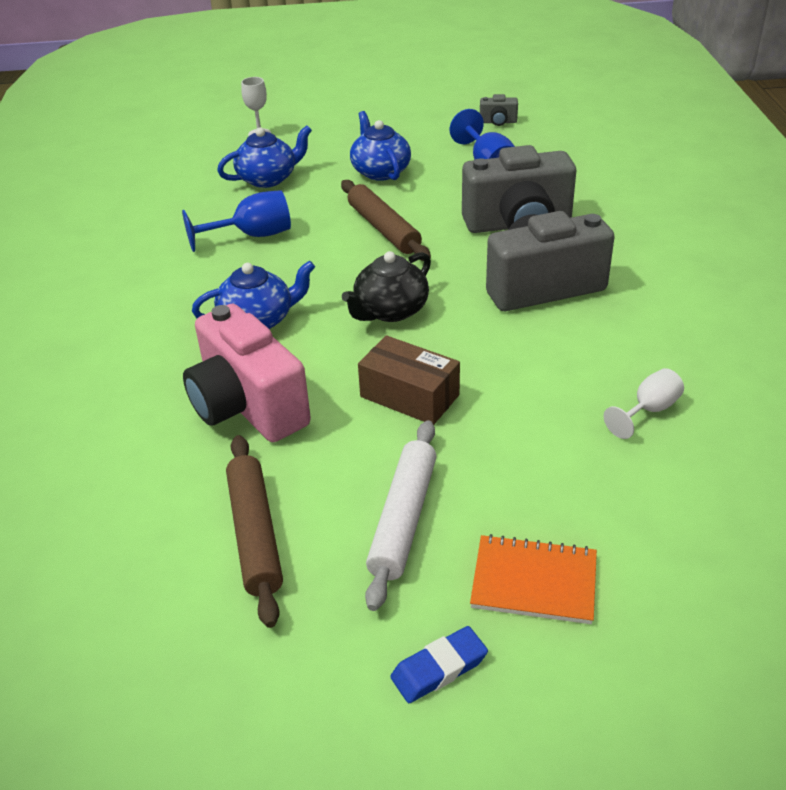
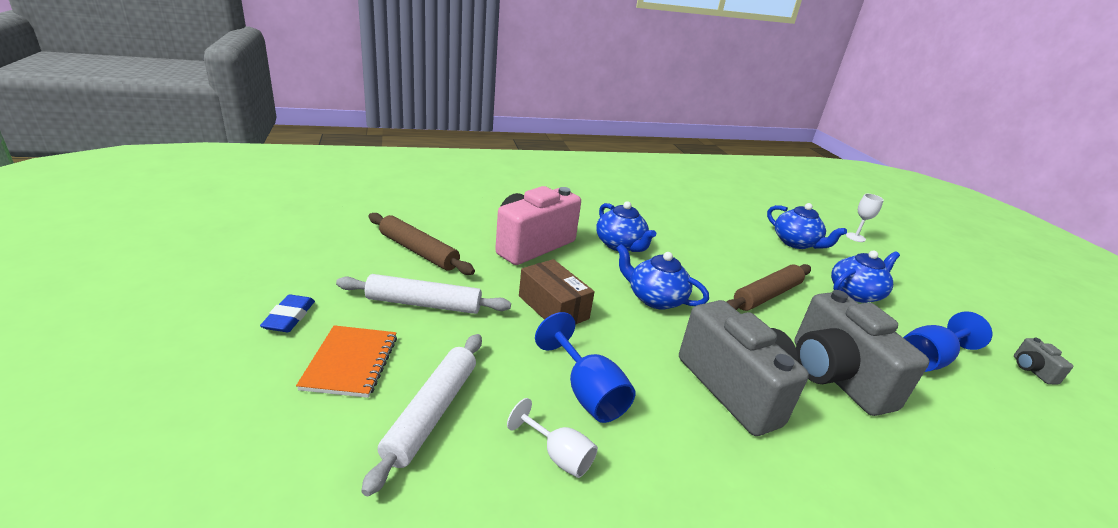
camera: 75 degrees right, 10 degrees down
(252, 236) = (717, 239): blue goblet -> blue goblet (587, 393)
(255, 534) = (418, 251): brown rolling pin -> brown rolling pin turned 60 degrees clockwise
(390, 311) = (654, 298): black teapot -> blue teapot
(409, 396) = (553, 307): brown box -> brown box turned 60 degrees counterclockwise
(439, 668) = (289, 317): blue eraser -> blue eraser turned 45 degrees clockwise
(608, 501) = (432, 413): none -> white rolling pin

